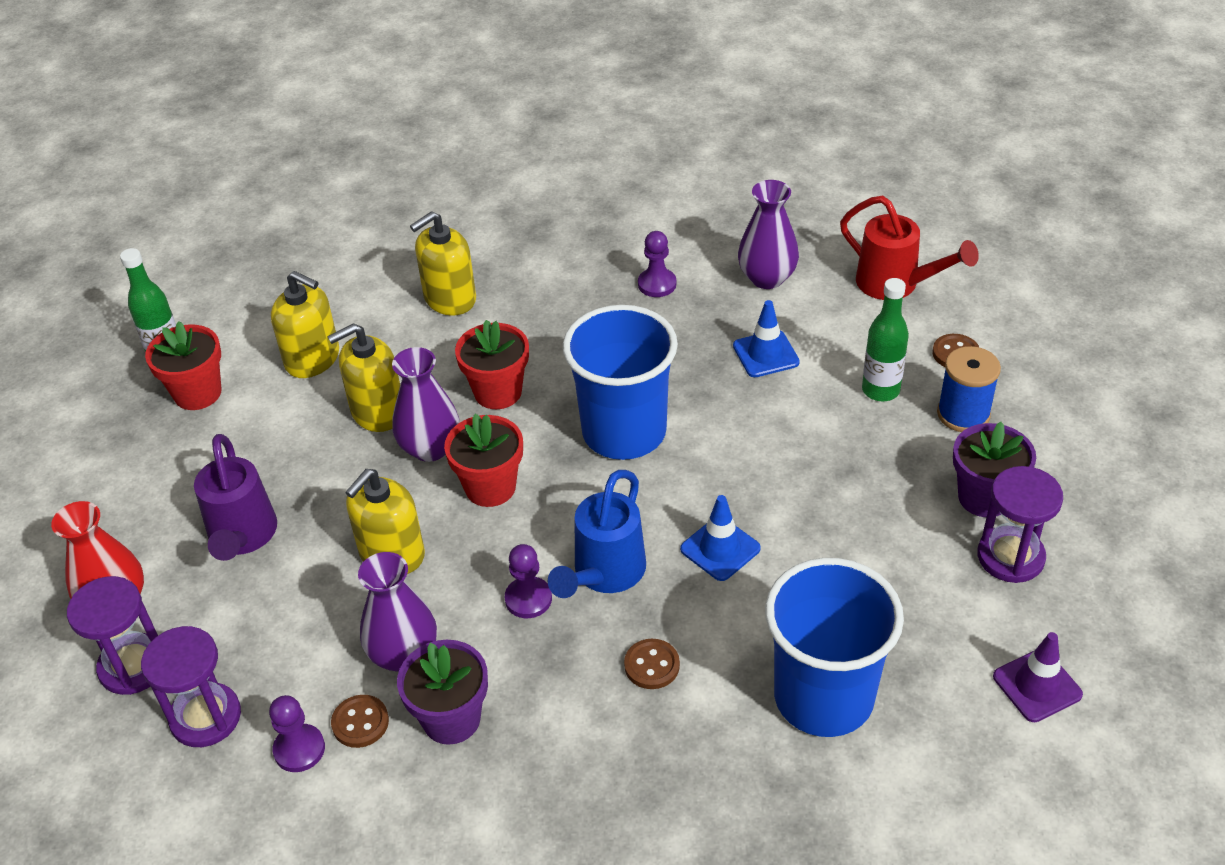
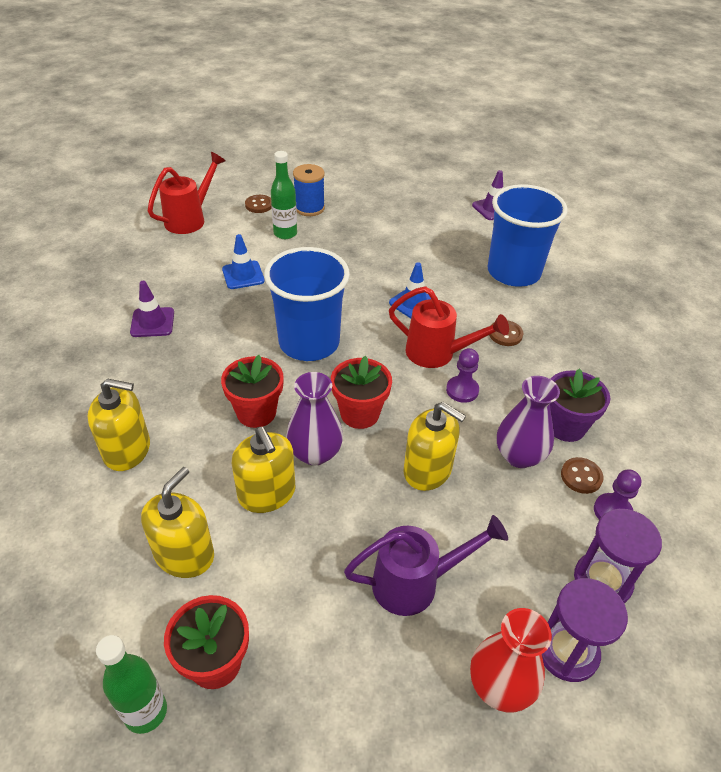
camera: 95 degrees left, 0 degrees up
(450, 298) = (127, 450): yellow soap dispenser -> yellow soap dispenser turned 45 degrees counterclockwise
(604, 574) = (437, 353): blue watering can -> red watering can
(657, 284) = (152, 322): purple pawn -> purple traffic cone
(767, 278) = (164, 270): purple vase -> none
(984, 497) = (373, 209): purple flower pot -> none
(1010, 557) = (413, 206): purple hourglass -> none

